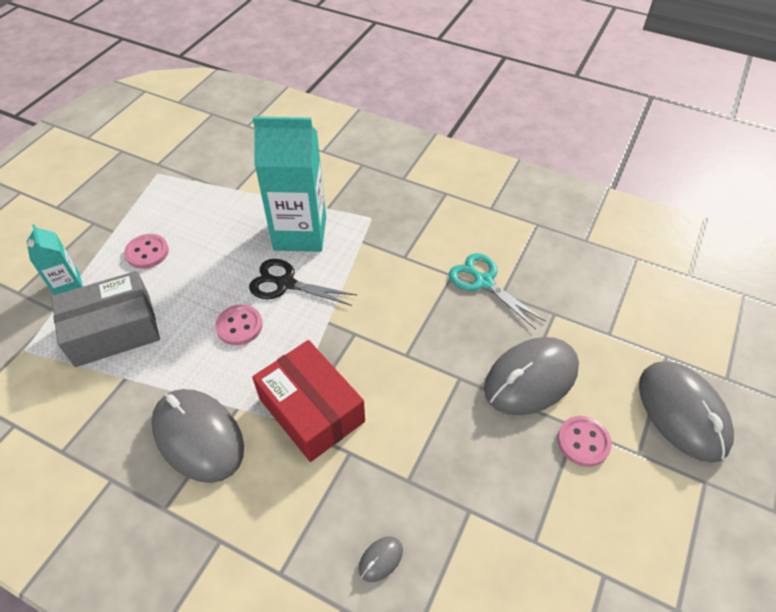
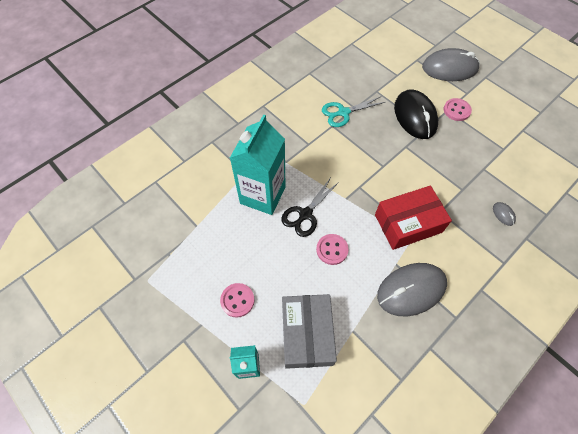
camera: 70 degrees left, 10 degrees up
(530, 378) = (415, 116): grey mouse -> black mouse

